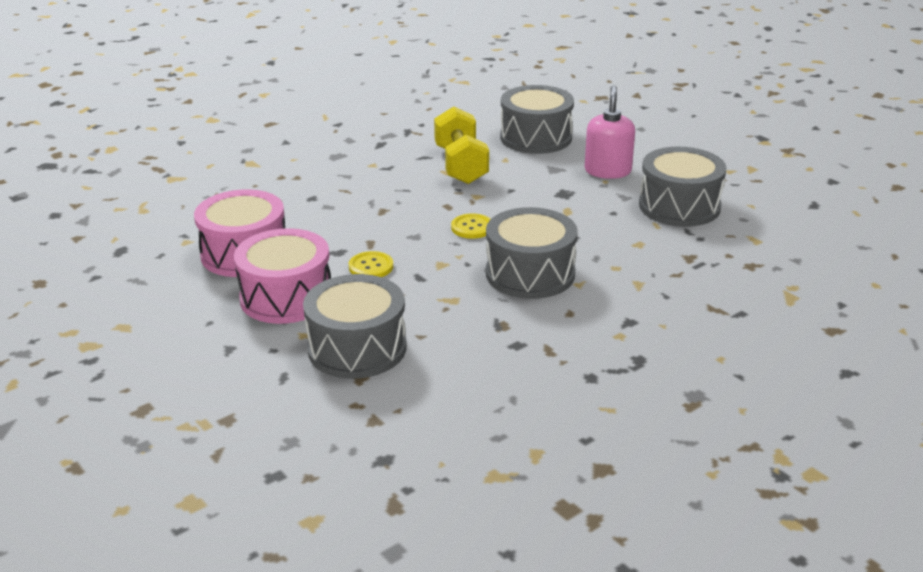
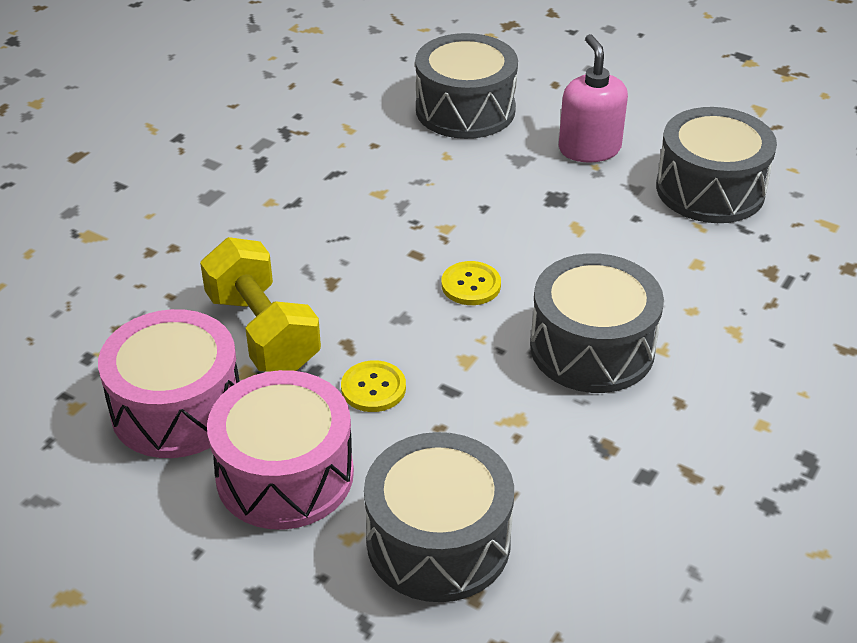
camera: 20 degrees left, 10 degrees up
(461, 165) = (393, 178): yellow dumbbell -> yellow dumbbell (263, 332)

